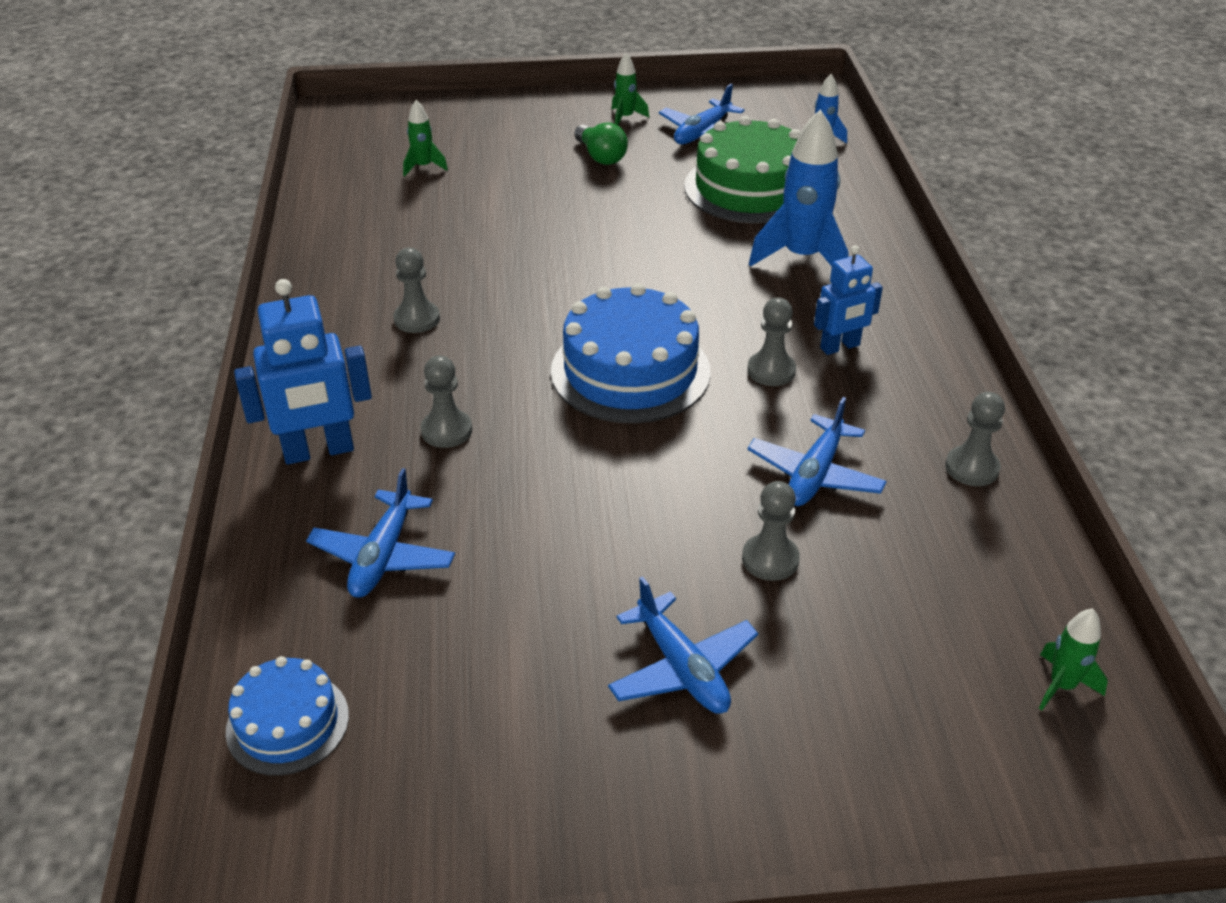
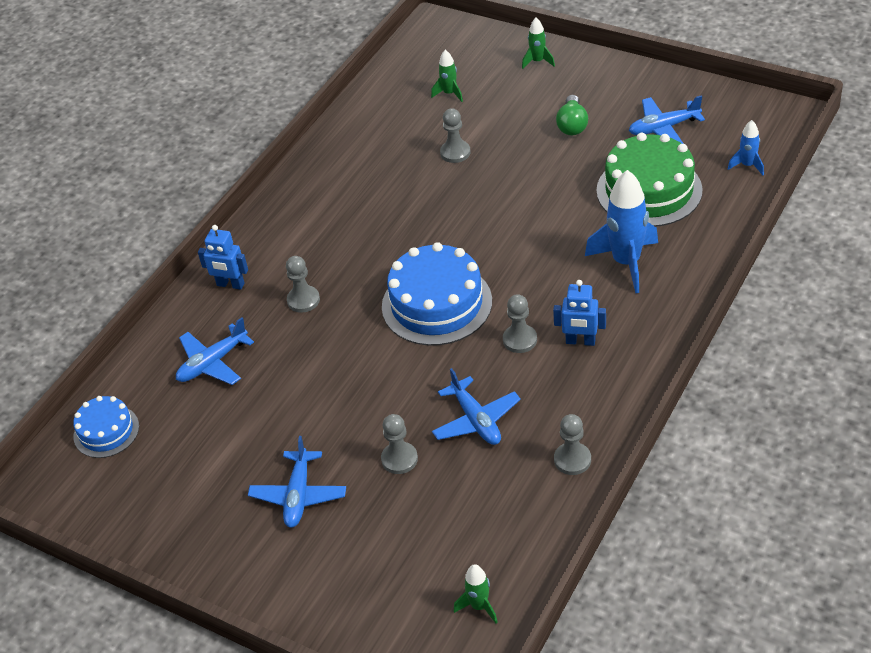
camera: 40 degrees right, 5 degrees up
(319, 451) = (230, 285): blue robot -> blue robot, size x0.64
(417, 319) = (349, 215): grey pawn -> grey pawn (455, 152)
(625, 118) = (621, 95): green rocket -> green rocket (538, 61)
(815, 474) = (476, 420): blue plane -> blue plane turned 90 degrees counterclockwise

